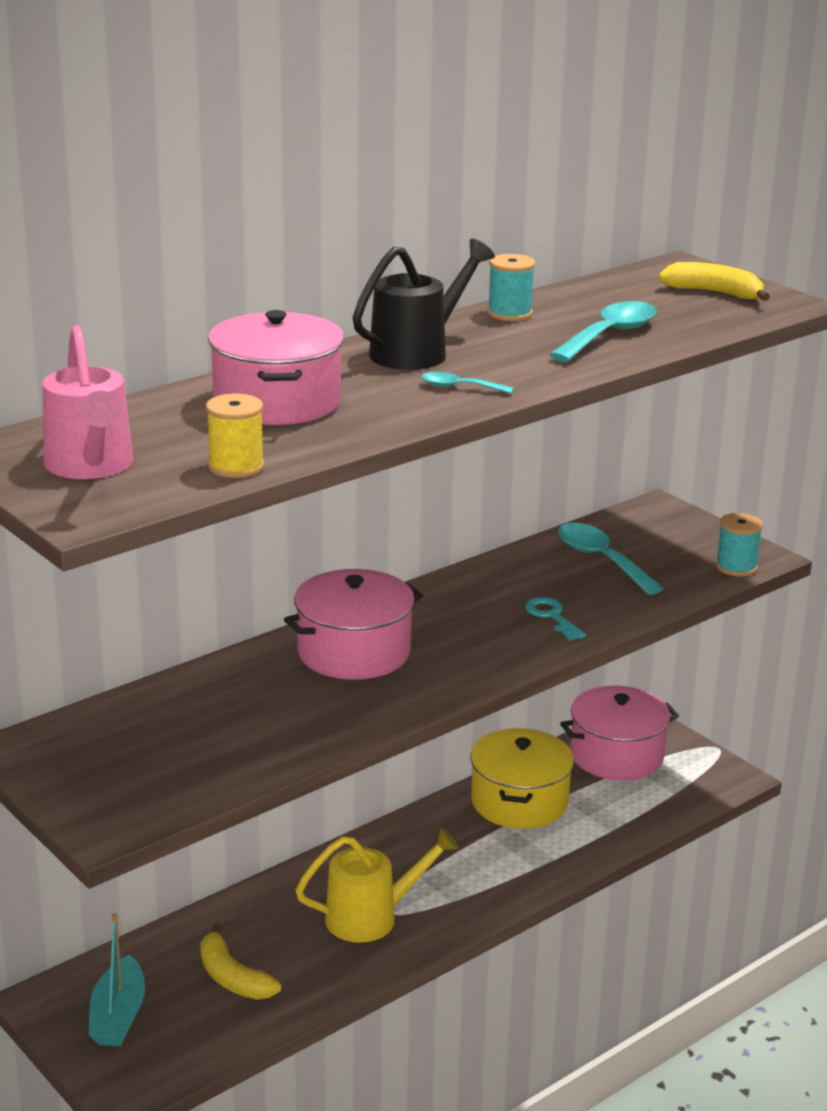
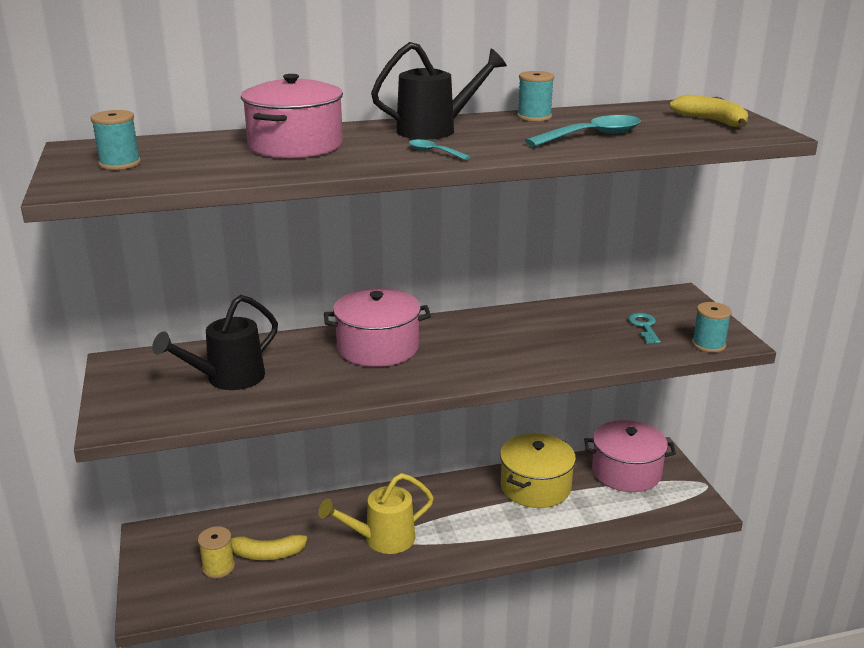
camera: 25 degrees right, 0 degrees up
(91, 467) = (120, 164): pink watering can -> turquoise spool
(118, 1015) = (182, 558): turquoise boat -> none
(197, 735) = (227, 379): none -> black watering can
(232, 977) = (266, 554): yellow banana -> yellow banana turned 75 degrees counterclockwise
(236, 466) = (208, 176): yellow spool -> yellow spool (218, 567)
(372, 917) = (382, 539): yellow watering can -> yellow watering can turned 150 degrees clockwise
(552, 617) = (536, 352): turquoise key -> turquoise key (644, 327)
(602, 560) = (607, 321): turquoise spoon -> none

